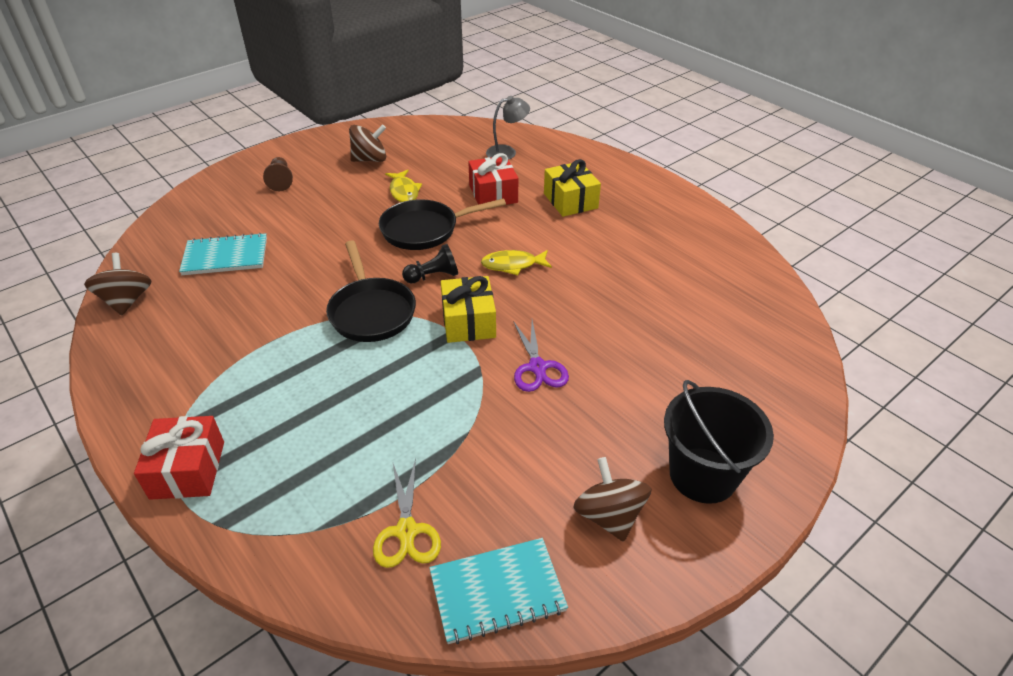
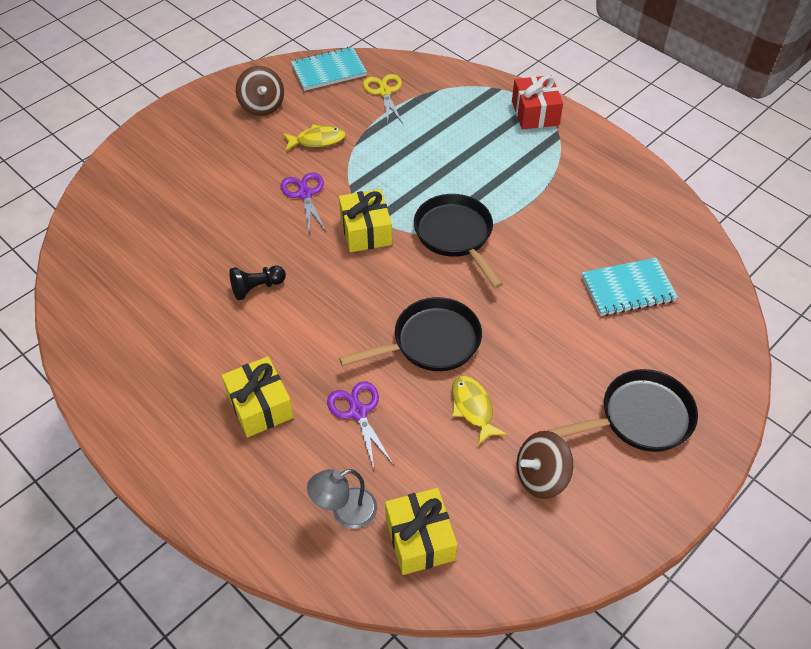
camera: 175 degrees right, 10 degrees up
(127, 301) = (683, 231): brown spinning top -> none
(280, 181) = (640, 418): brown pawn -> black pan
(433, 276) = (407, 278): black pawn -> black pawn (257, 288)
(460, 140) = (420, 539): none -> yellow gift
(493, 194) = (358, 412): red gift -> purple scissors
(512, 265) = (329, 298): yellow fish -> yellow fish (317, 140)
(703, 475) = (196, 130): black bucket -> none

